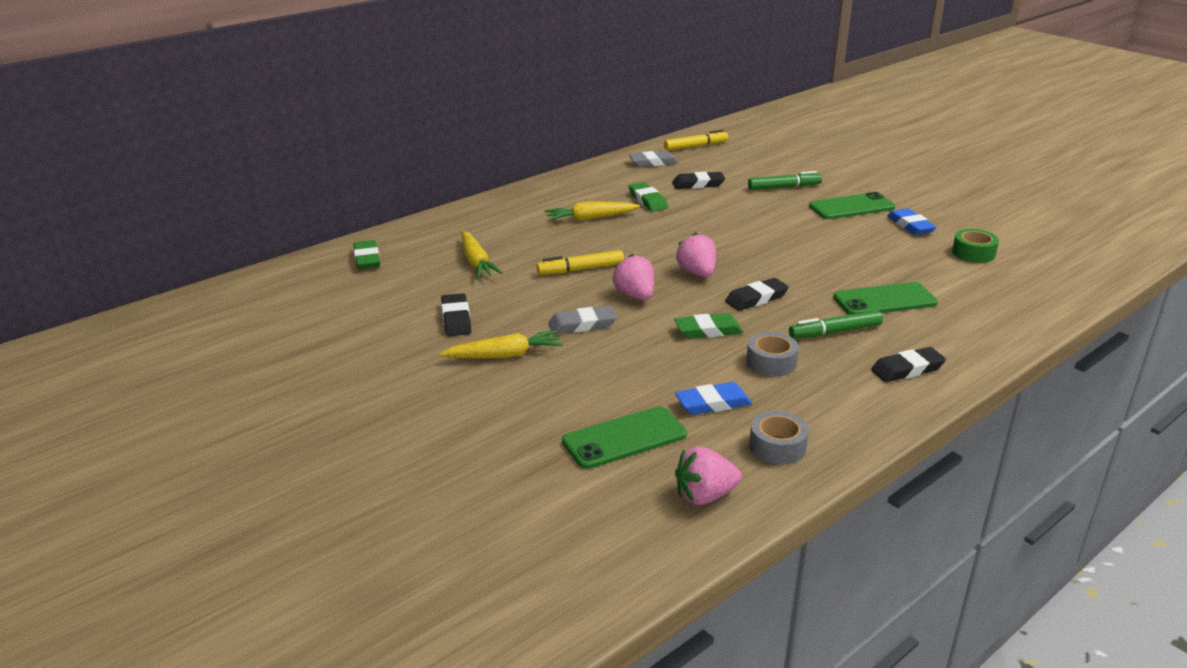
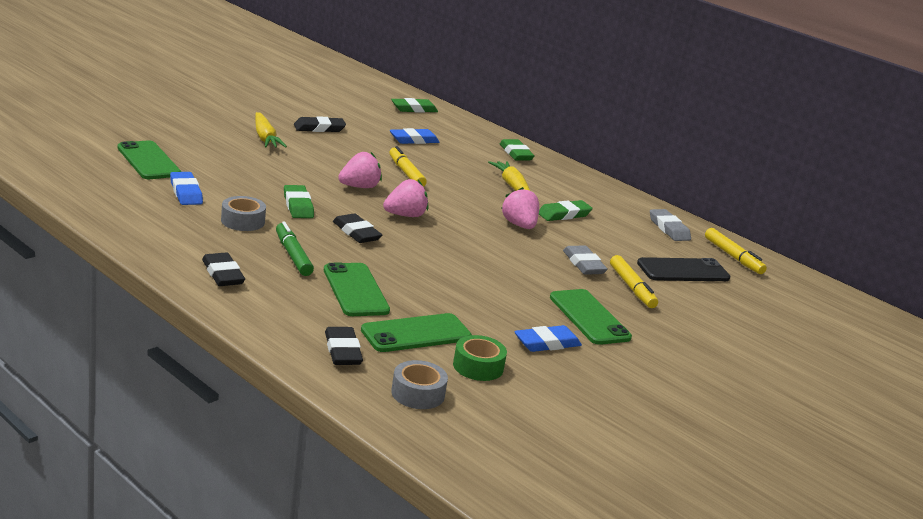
camera: 80 degrees right, 5 degrees down
(476, 262) = (414, 140): yellow carrot -> blue eraser
(496, 211) = (516, 153): none -> green eraser
(582, 324) = (309, 164): grey eraser -> grey eraser (584, 264)
(698, 184) = (618, 243): black eraser -> black eraser (342, 351)
(704, 496) = (73, 175): pink strawberry -> pink strawberry (519, 225)
(736, 166) = (683, 271): none -> black phone
(777, 446) = (122, 205): grey tape -> grey tape (418, 393)
(784, 187) = (632, 288): green marker -> yellow marker
(942, 275) = (416, 334): none -> green phone

